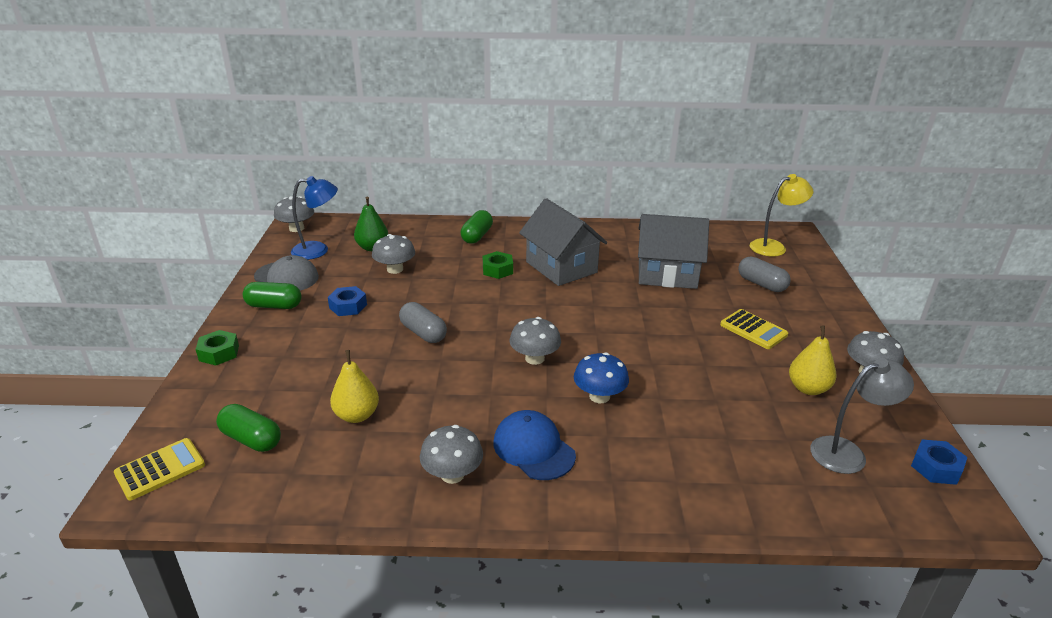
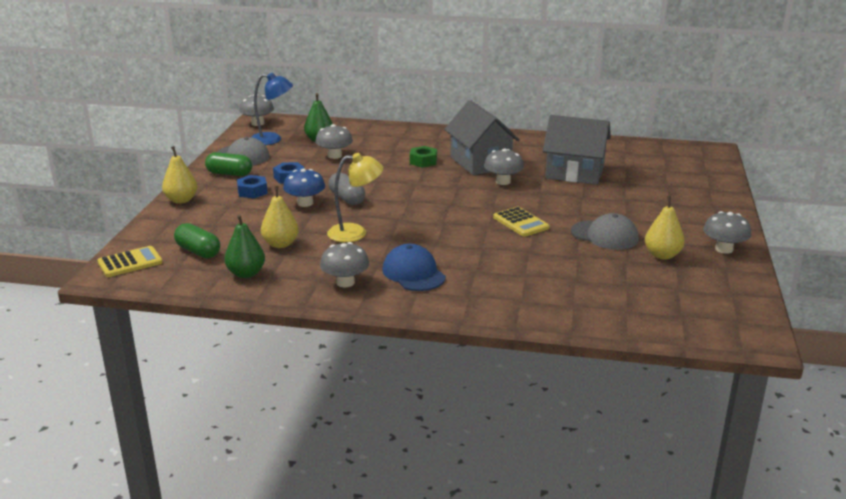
camera: 10 degrees right, 5 degrees down
(219, 353) = (181, 200): green nut -> yellow pear
(320, 473) = (246, 273): none -> green pear
(477, 236) = (413, 137): green capsule -> none
(534, 358) = (434, 220): grey mushroom -> grey mushroom (503, 181)
(599, 396) = (479, 247): blue mushroom -> blue mushroom (305, 203)
(733, 364) = (604, 235): none -> grey cap
(753, 330) = (634, 215): yellow calculator -> yellow calculator (520, 222)
(761, 284) = (659, 185): grey capsule -> none
(774, 247) = (686, 159): yellow lamp -> yellow lamp (355, 232)
(847, 452) = (673, 295): grey lamp -> none
(936, 467) = (745, 310): blue nut -> blue nut (252, 191)

